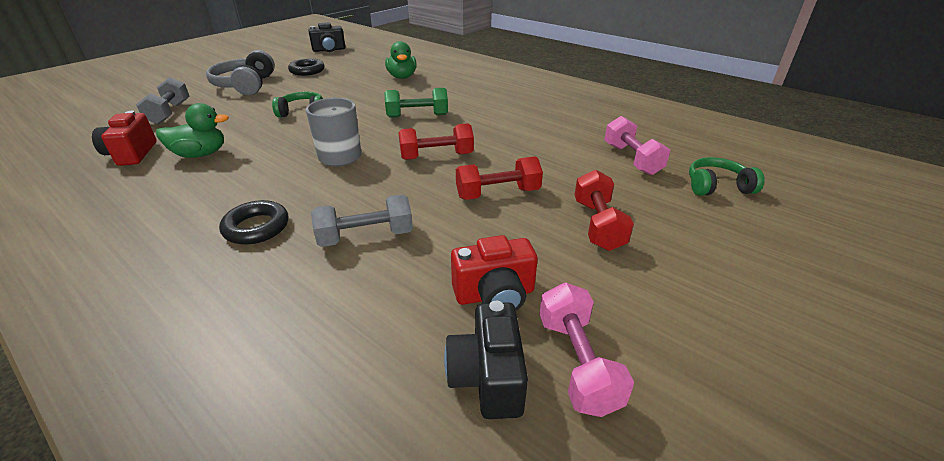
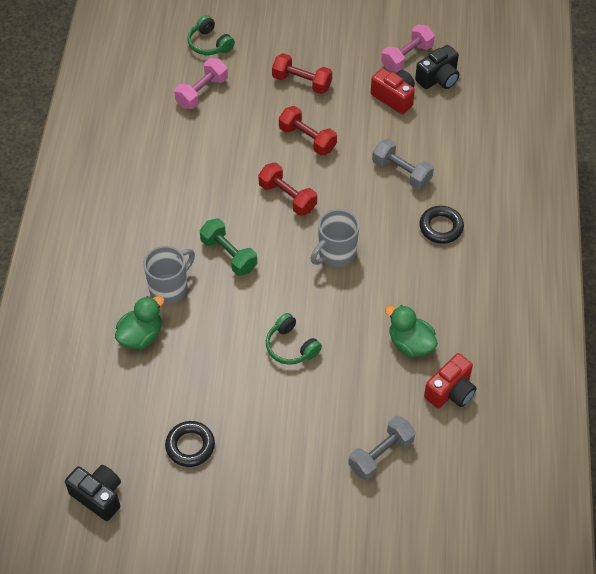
camera: 125 degrees left, 20 degrees up
(246, 85) = (275, 463): grey headphones -> none
(423, 92) = (170, 288): none -> grey mug
(598, 225) = (302, 82): red dumbbell -> red dumbbell turned 60 degrees clockwise

